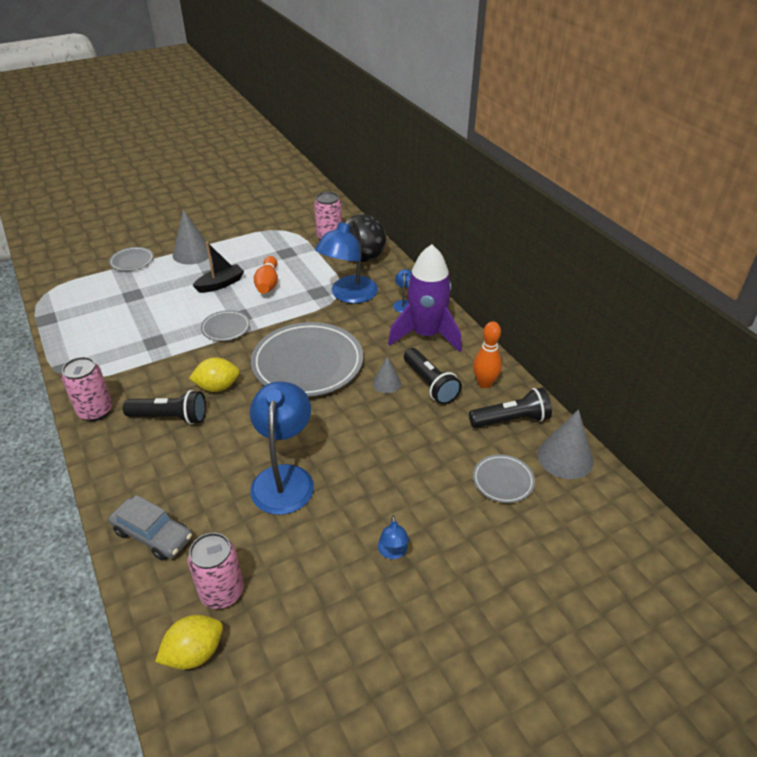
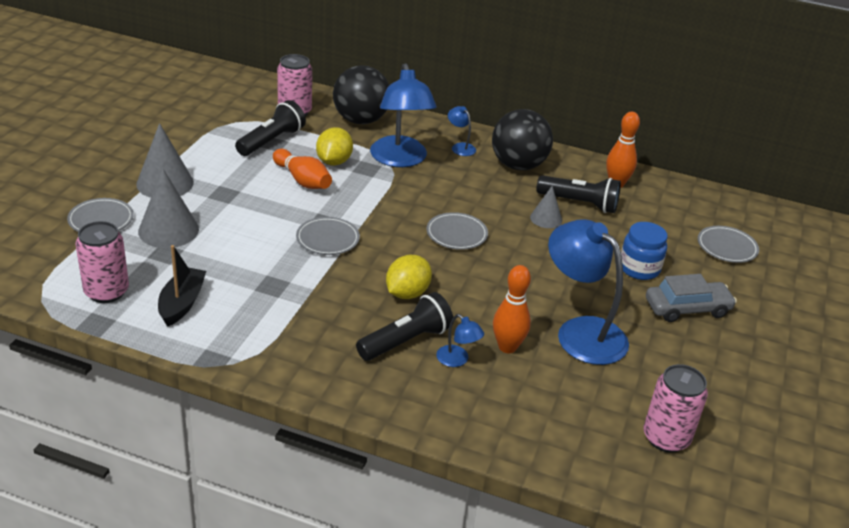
camera: 45 degrees left, 5 degrees down
(95, 411) = (320, 376): pink can -> pink can (106, 292)
(153, 535) = (549, 436): grey car -> grey car (687, 308)
(194, 653) = (713, 488): yellow lemon -> yellow lemon (334, 162)
(220, 284) = (252, 201): black boat -> black boat (182, 303)
(221, 458) = (507, 347): none -> orange bowling pin
(307, 363) = (456, 234): grey plate -> grey plate, size x0.46
(393, 552) = (732, 336): blue lamp -> blue lamp (457, 360)
(400, 457) = (639, 268): none -> blue jar
(426, 335) = (518, 165): purple rocket -> black ball
(511, 420) = (672, 202): black flashlight -> black flashlight (272, 141)
(565, 457) = (740, 210): grey cone -> grey cone (168, 230)

